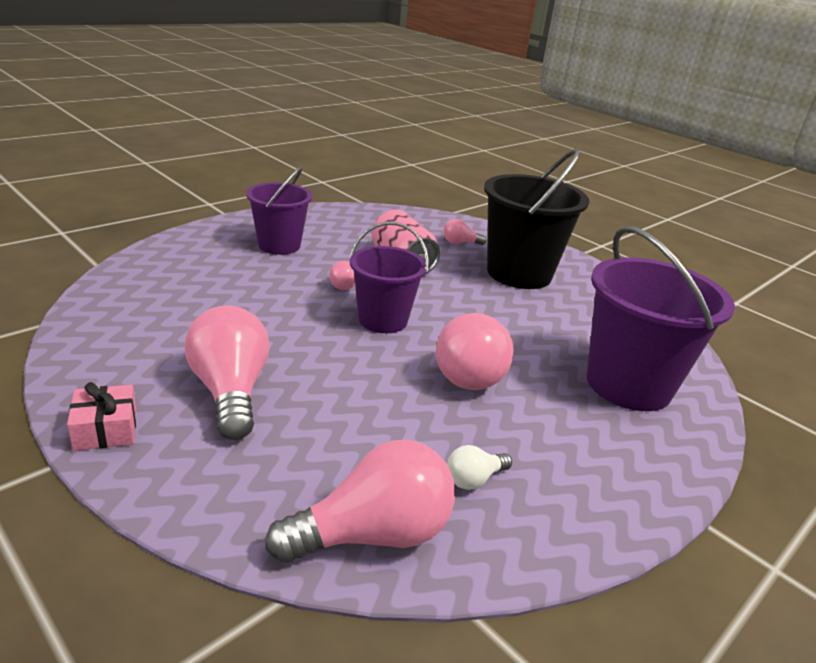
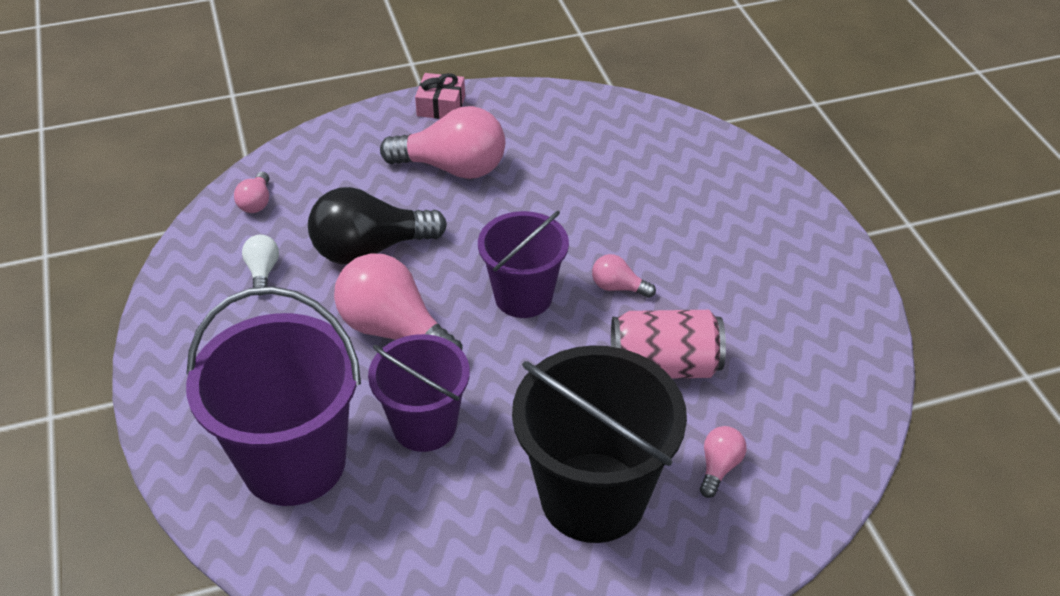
camera: 120 degrees right, 15 degrees up
(279, 245) = (743, 257): purple bucket -> purple bucket (424, 425)
(373, 534) = (256, 202): pink light bulb -> pink light bulb, size x0.47
(387, 413) = (370, 249): none -> black light bulb

